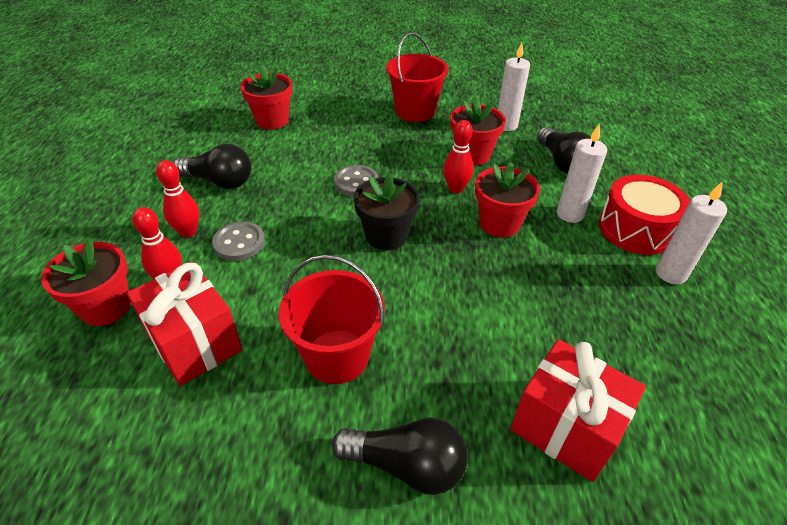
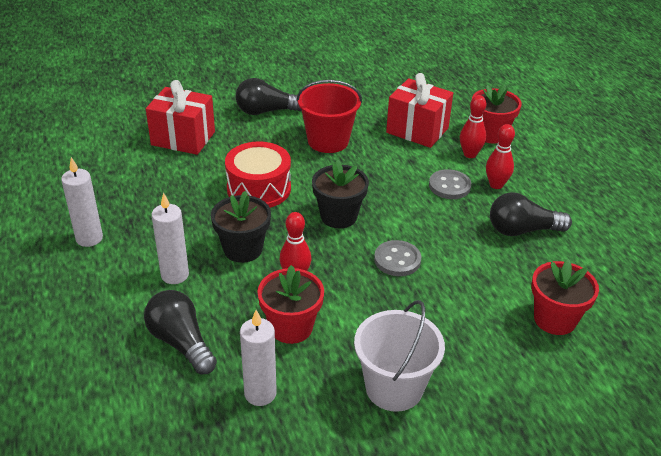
camera: 160 degrees right, 5 degrees down
(415, 111) = (394, 388): red bucket -> white bucket
(499, 224) = (243, 249): red flower pot -> black flower pot
(636, 229) = (110, 274): red drum -> red drum (259, 188)

